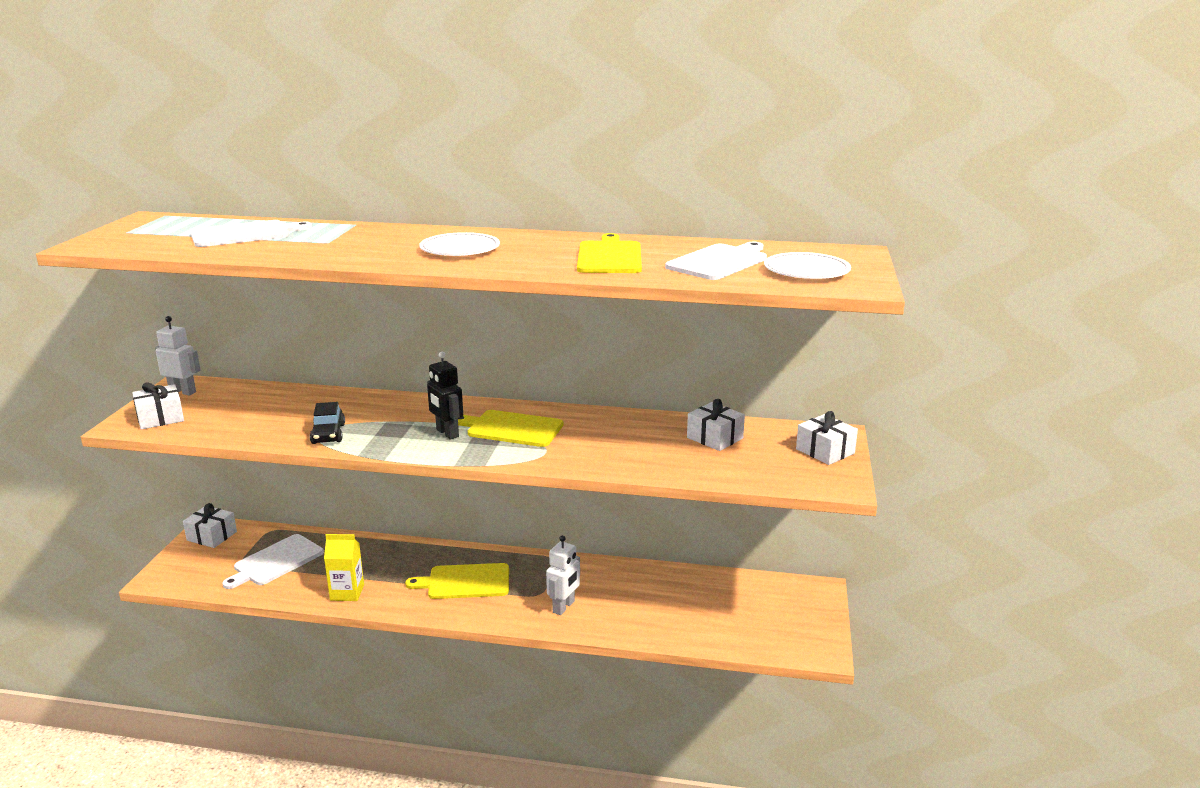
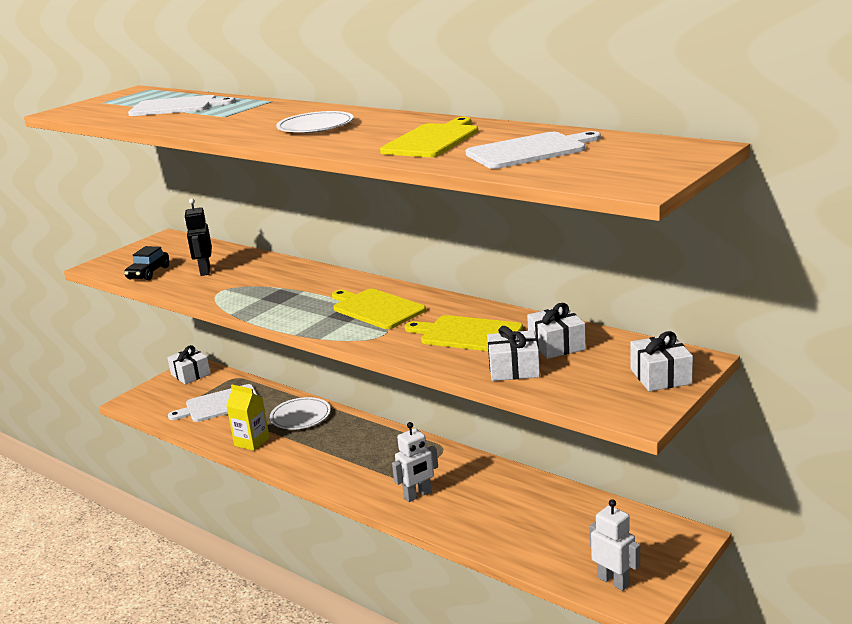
camera: 30 degrees right, 0 degrees up
(160, 418) = (125, 263): white gift -> white gift (514, 369)
(183, 392) = (161, 244): white robot -> white robot (613, 581)
(328, 434) = (227, 293): black car -> black car (148, 273)
(447, 433) = (318, 305): black robot -> black robot (205, 271)
(465, 582) = (351, 453): yellow cutting board -> yellow cutting board (467, 334)
(806, 271) = (604, 165): white plate -> white plate (300, 417)

